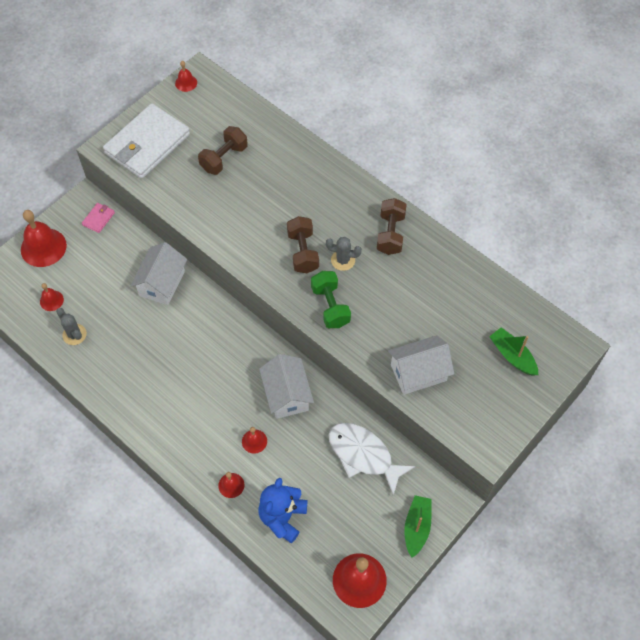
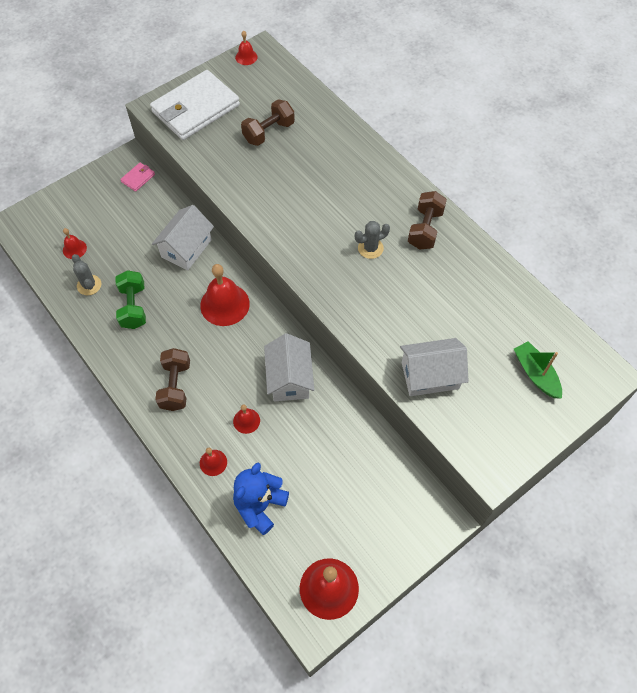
camera: 10 degrees right, 0 degrees up
(43, 247) = (79, 197): red bell -> red bell (224, 304)
(303, 252) = (330, 234): brown dumbbell -> brown dumbbell (175, 386)
(330, 306) = (348, 292): green dumbbell -> green dumbbell (133, 307)
(343, 260) = (370, 248): grey cactus -> grey cactus turned 45 degrees counterclockwise
(363, 455) = (358, 454): white fish -> none
(417, 527) = (401, 541): green boat -> none

